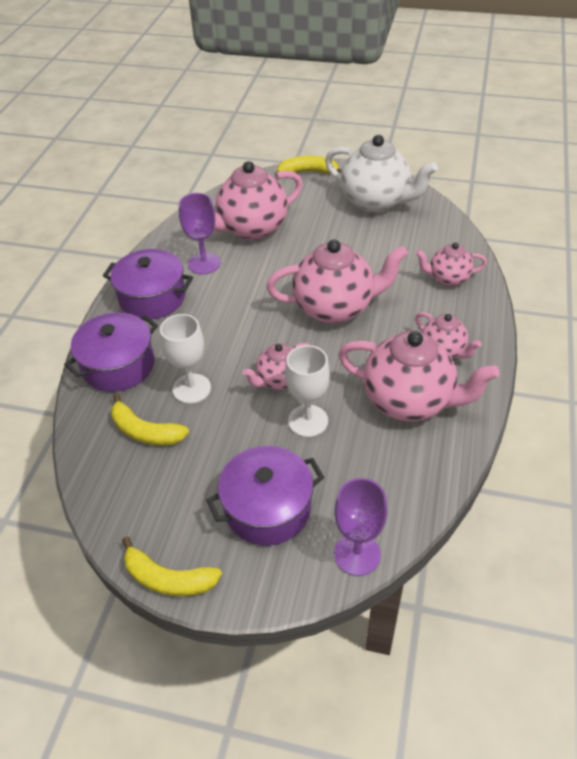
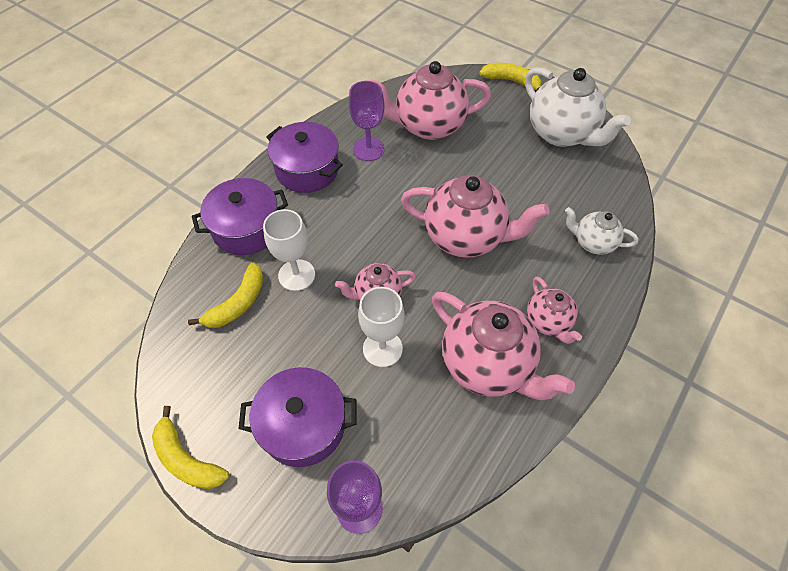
camera: 20 degrees right, 10 degrees up
(145, 431) = (237, 303): yellow banana -> yellow banana turned 105 degrees counterclockwise
(448, 278) = (592, 243): pink teapot -> white teapot

